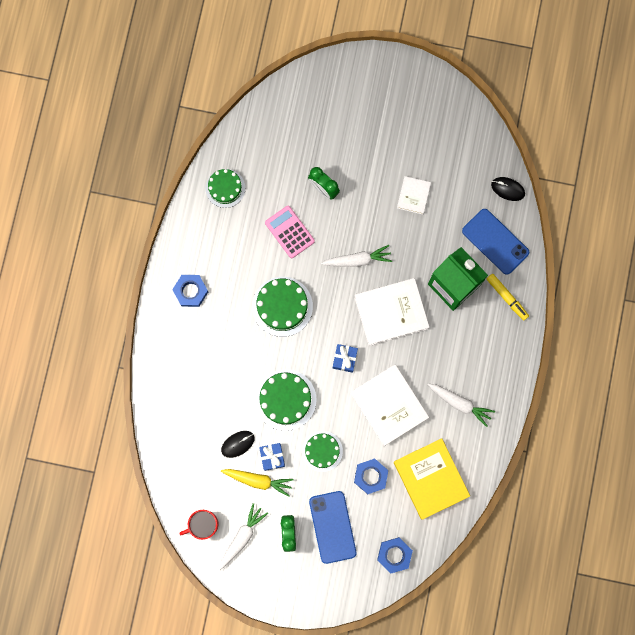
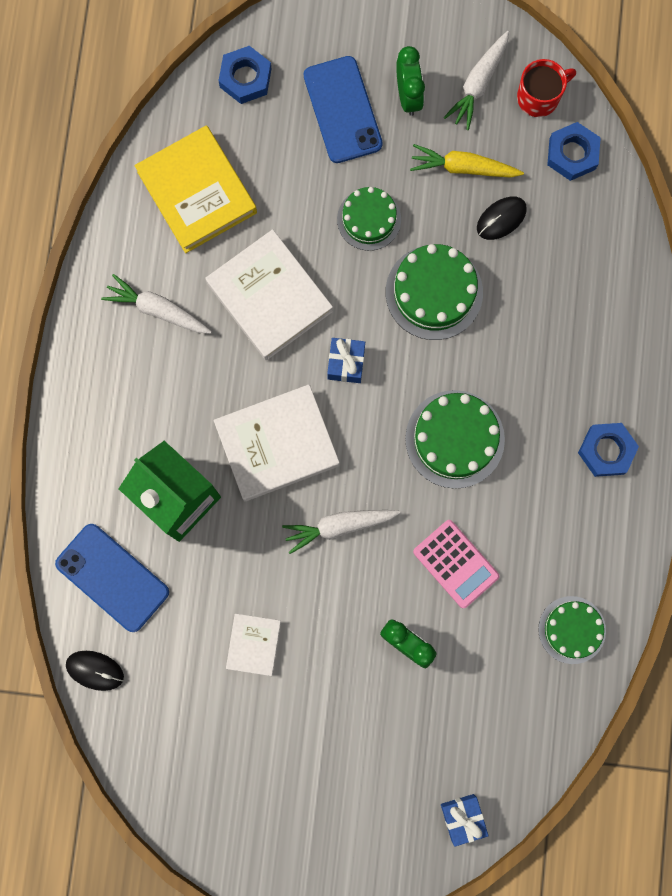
camera: 175 degrees right, 0 degrees up
(272, 457) = (445, 204): blue gift -> blue gift (462, 818)
(371, 476) = (290, 188): blue nut -> blue nut (572, 154)
(507, 297) = (89, 485): yellow marker -> none

